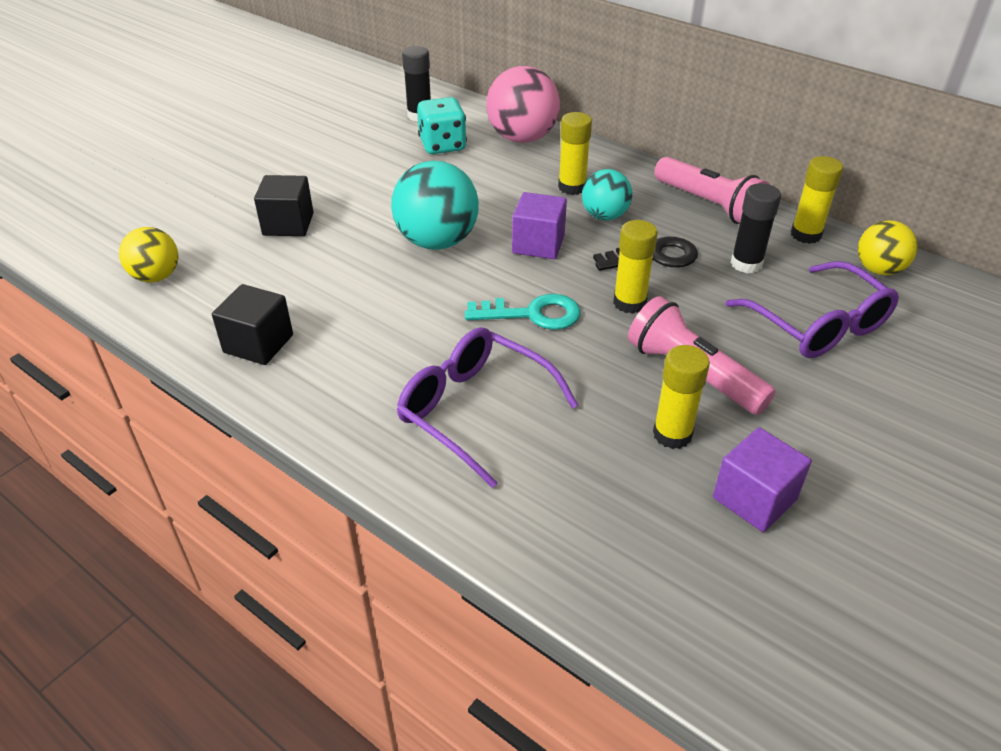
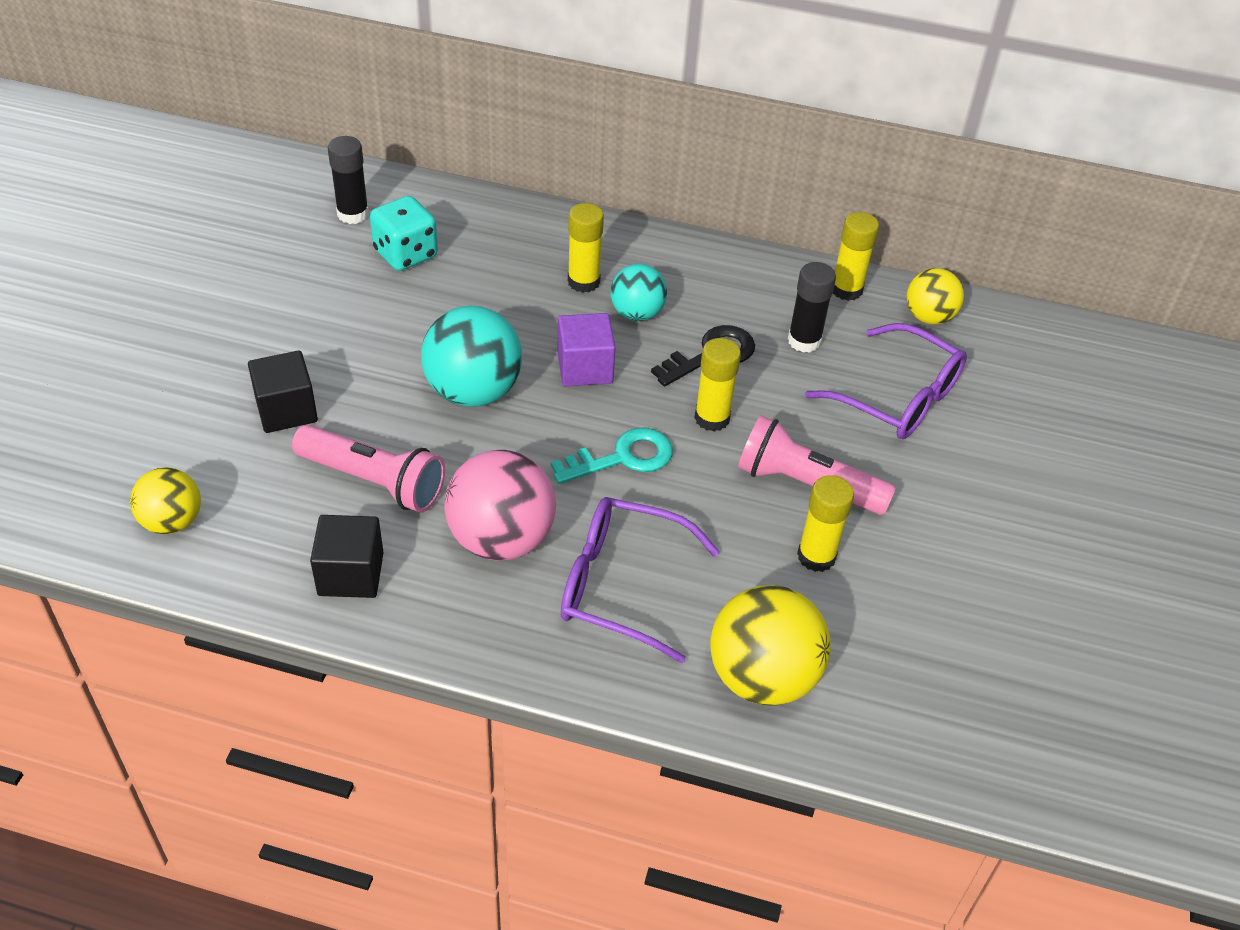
camera: 25 degrees left, 5 degrees up
(522, 138) = (494, 223): pink ball -> pink ball (501, 539)
(564, 523) = (762, 677): none -> yellow ball
(709, 205) = (737, 273): pink flashlight -> pink flashlight (373, 481)
(754, 499) = (912, 600): purple cube -> none

